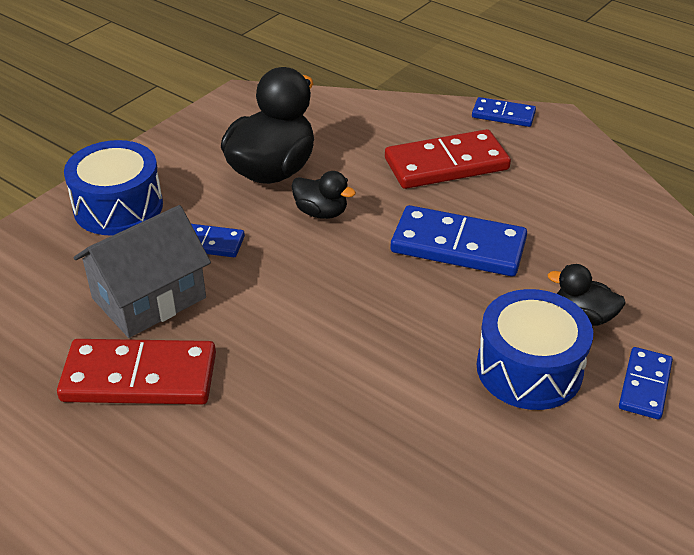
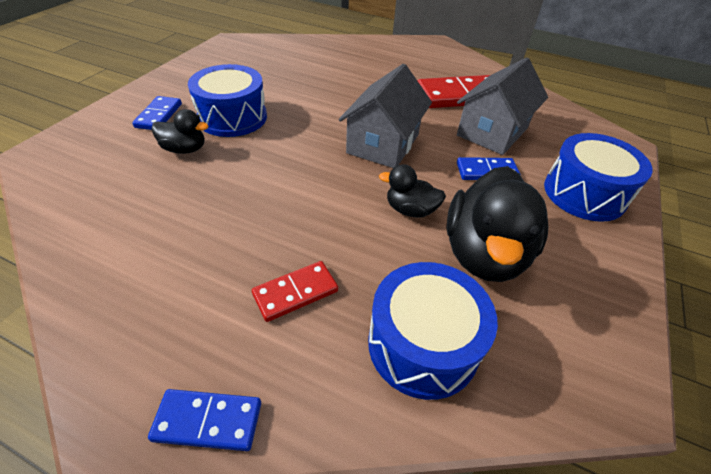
camera: 165 degrees right, 5 degrees up
(315, 295) = (383, 144): none -> grey house
(357, 128) = (423, 344): none -> blue drum
(446, 164) = (295, 293): red domino -> red domino, size x0.56
(458, 246) = (279, 192): blue domino -> none

